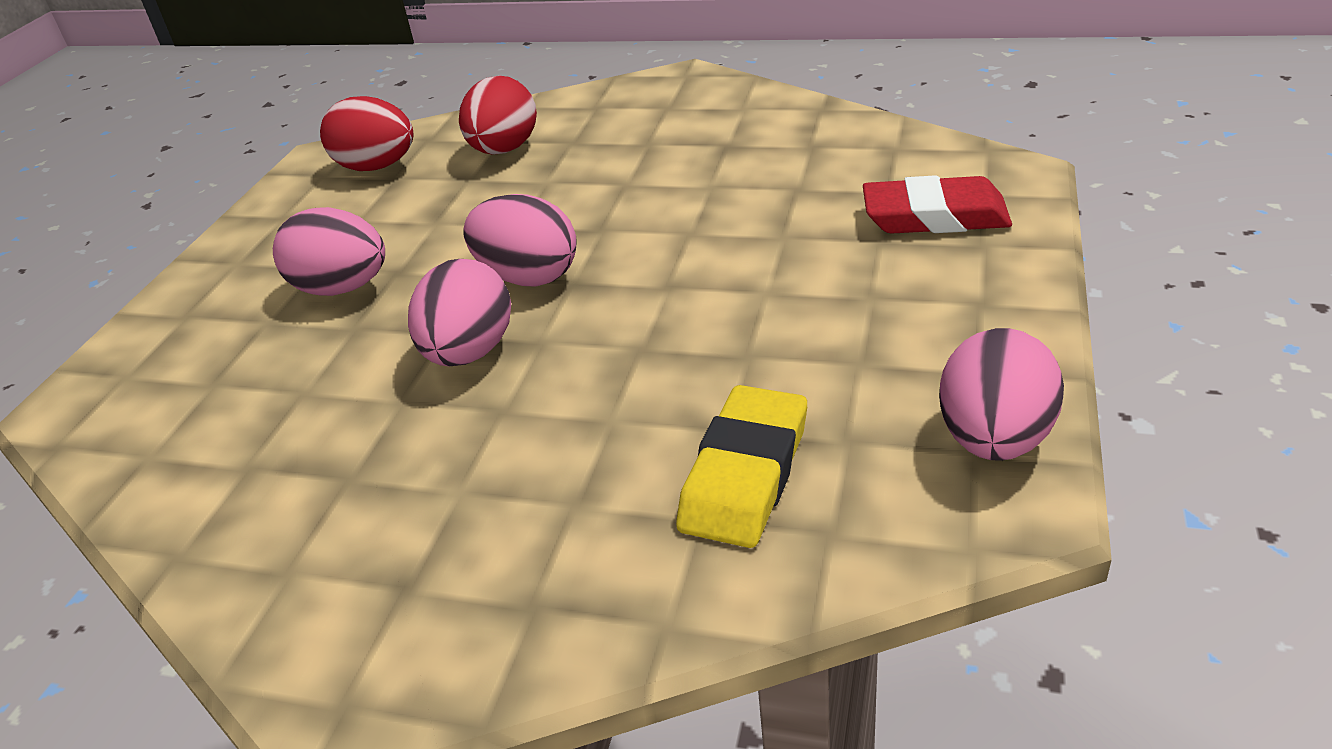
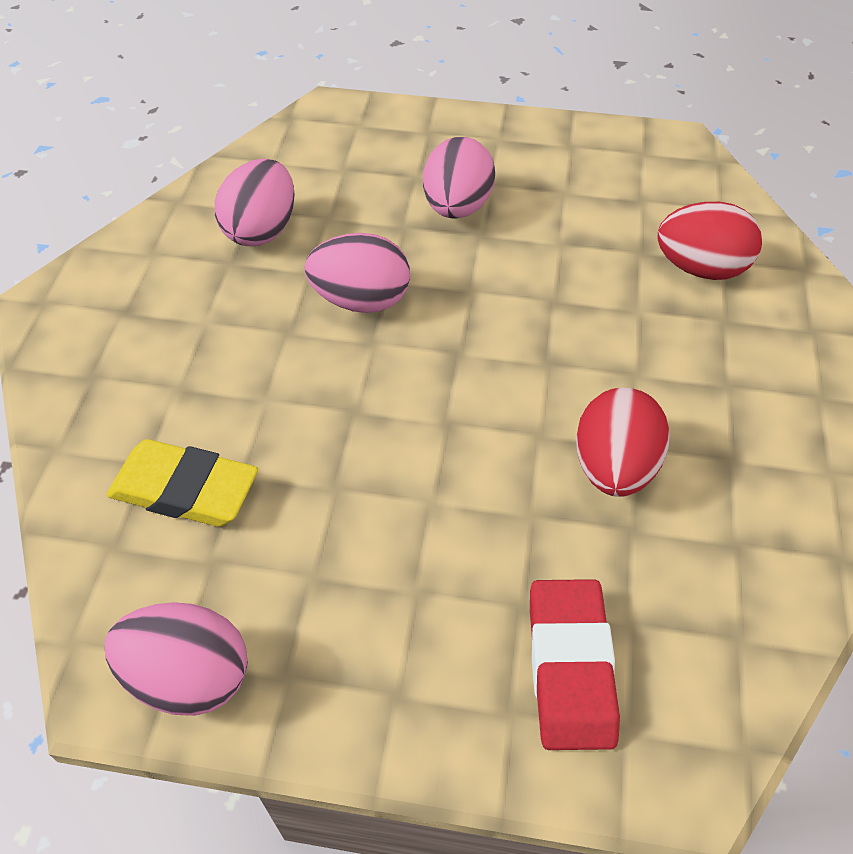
camera: 80 degrees right, 15 degrees up
(377, 167) = (659, 184): red egg -> red egg (614, 467)
(528, 277) = (466, 321): pink egg -> pink egg (261, 230)

